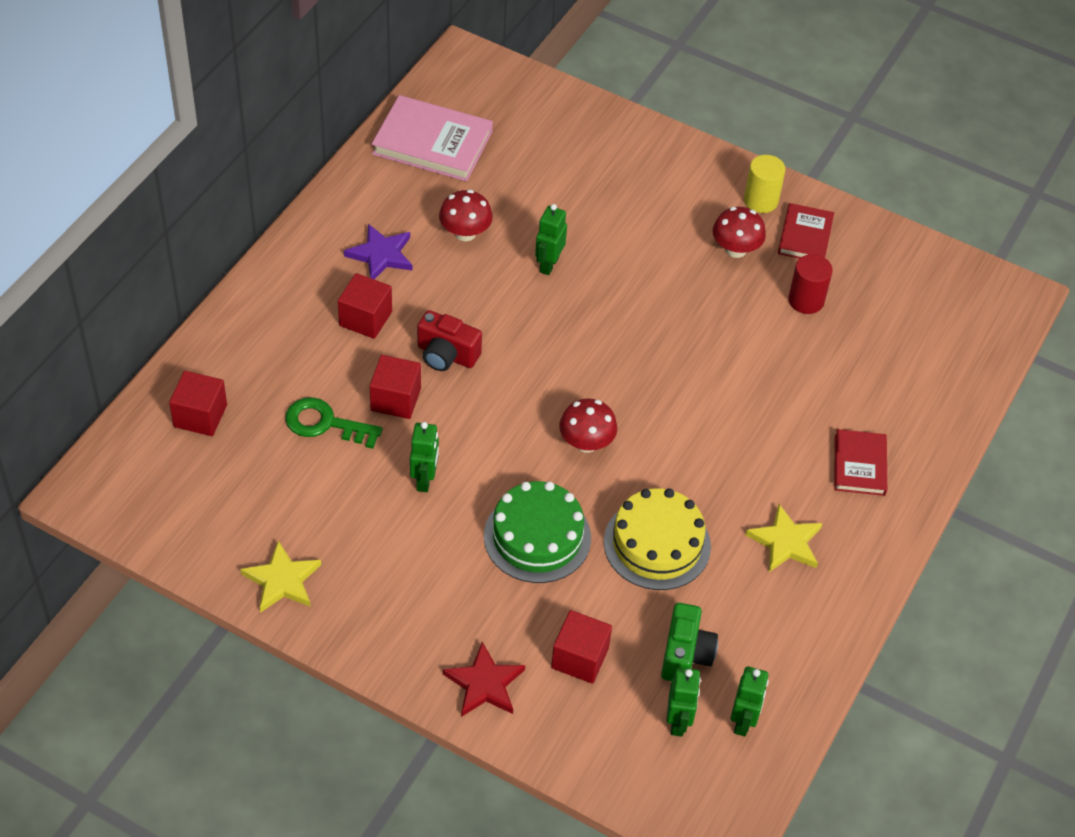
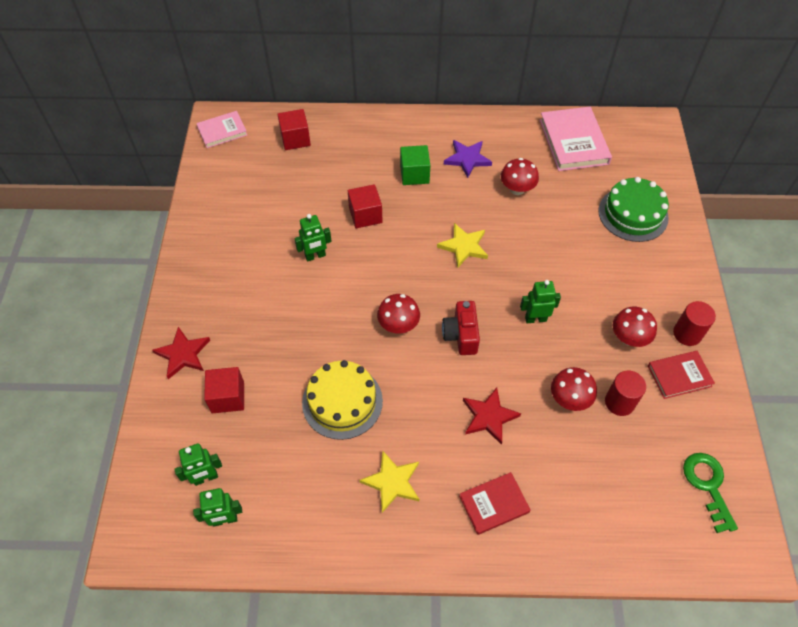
camera: 65 degrees right, 5 degrees up
(114, 494) = (222, 131): none -> pink book
(282, 580) = (206, 225): yellow star -> yellow star (464, 246)
(325, 423) = (326, 192): green key -> green key (707, 485)
(365, 318) = (414, 174): red cube -> green cube
(446, 355) = (416, 223): red camera -> red camera (461, 335)
(537, 537) = (308, 332): green cake -> green cake (633, 214)
(548, 264) = (527, 240): green robot -> green robot (535, 319)
(685, 655) = (262, 458): green camera -> none
(757, 418) = (489, 417): none -> red star
(761, 200) = (687, 334): yellow cylinder -> red cylinder
(777, 339) = (569, 399): none -> red mushroom

